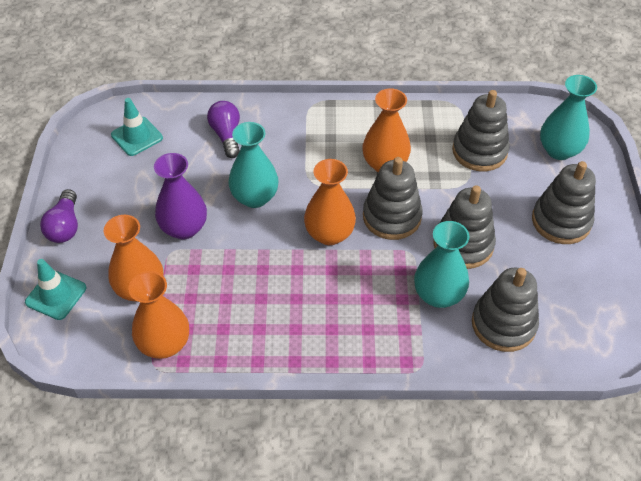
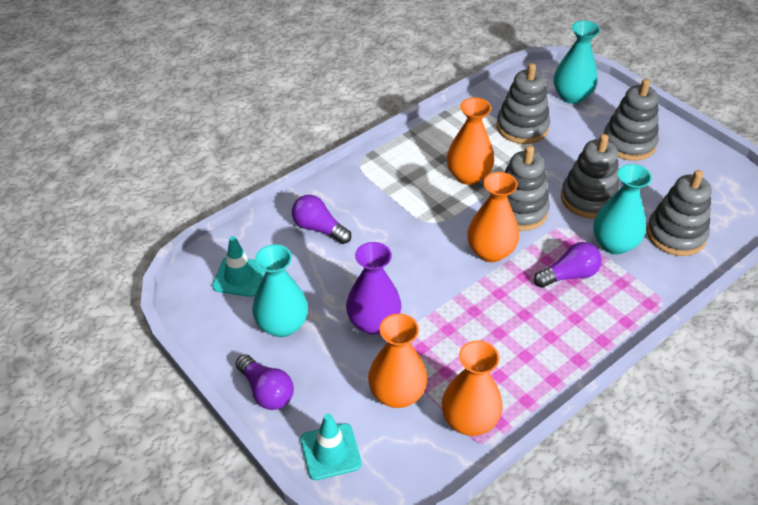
camera: 40 degrees left, 5 degrees down
(255, 197) = (401, 261): turquoise vase -> turquoise vase (282, 325)
(368, 293) = (569, 275): none -> purple light bulb

